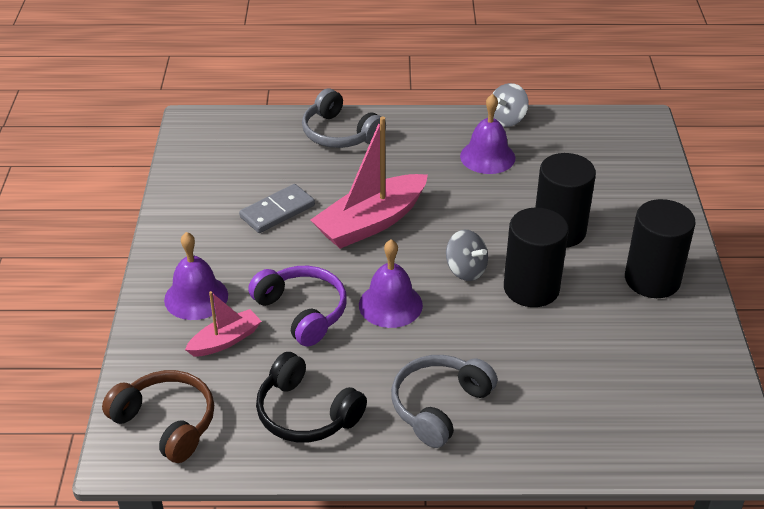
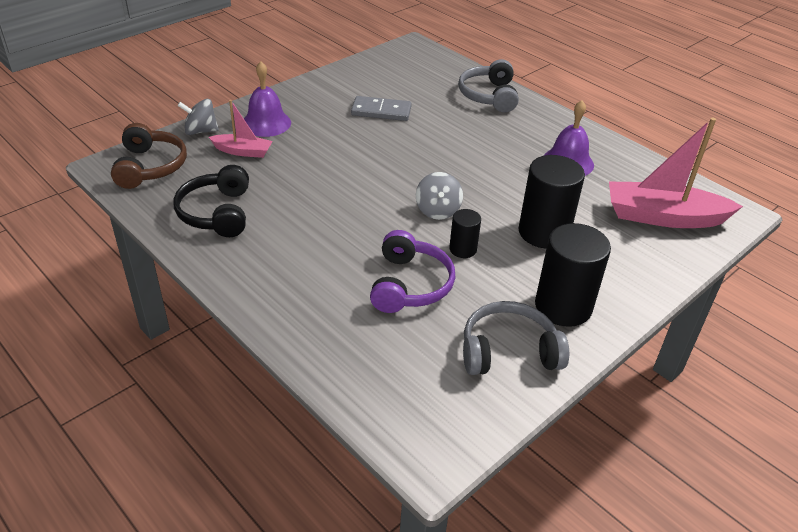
camera: 45 degrees right, 0 degrees up
(302, 312) = (304, 166): purple headphones -> purple headphones (409, 285)
(371, 223) = (424, 149): pink boat -> pink boat (663, 217)
(390, 304) = (358, 196): purple bell -> none
(439, 406) = (289, 265): grey headphones -> grey headphones (508, 351)
(506, 119) = (621, 150): grey spinning top -> grey spinning top (200, 131)
(531, 288) = (463, 249): black cylinder -> black cylinder, size x0.52

